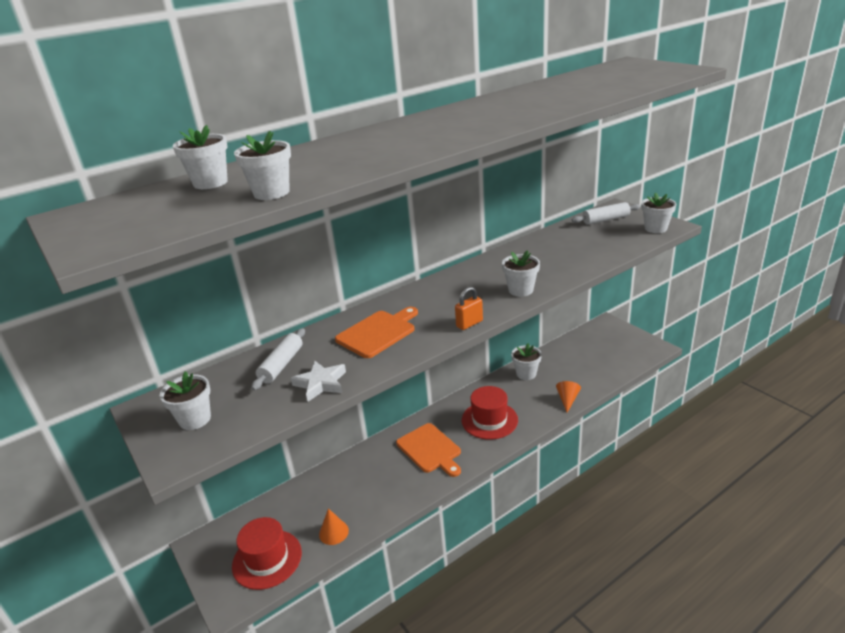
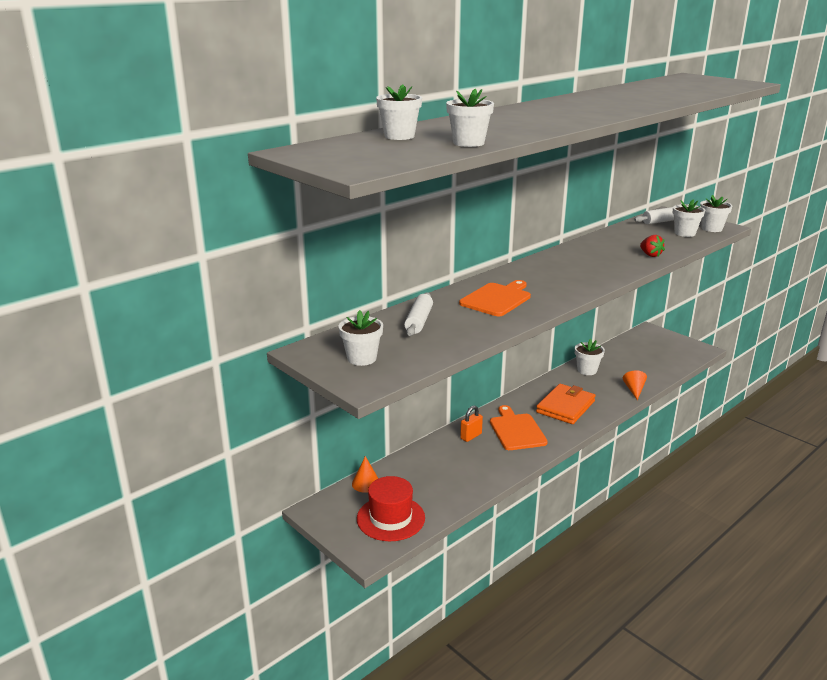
camera: 10 degrees left, 5 degrees down
(320, 383) = (466, 333): white star -> none
(333, 532) = (448, 496): orange cone -> orange cone (366, 483)
(430, 449) = (516, 430): orange cutting board -> orange cutting board turned 150 degrees counterclockwise
(469, 324) = (579, 293): orange padlock -> orange padlock (471, 436)
(489, 420) = (565, 407): red hat -> orange wallet
(520, 290) = (612, 270): white flower pot -> white flower pot (685, 233)
(571, 267) = (650, 255): none -> red strawberry

